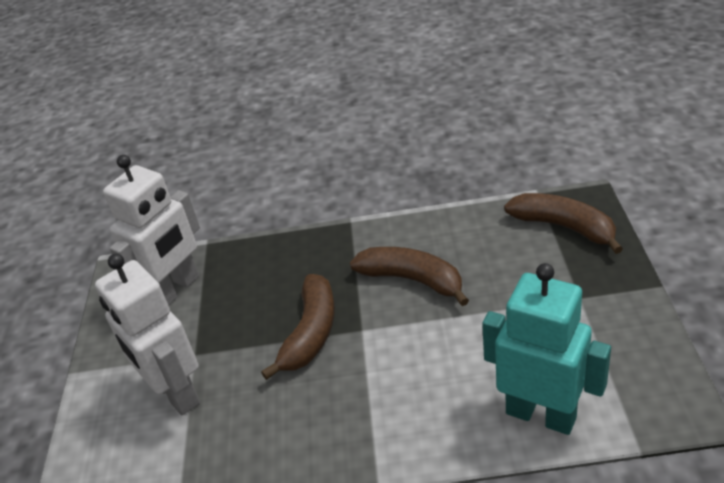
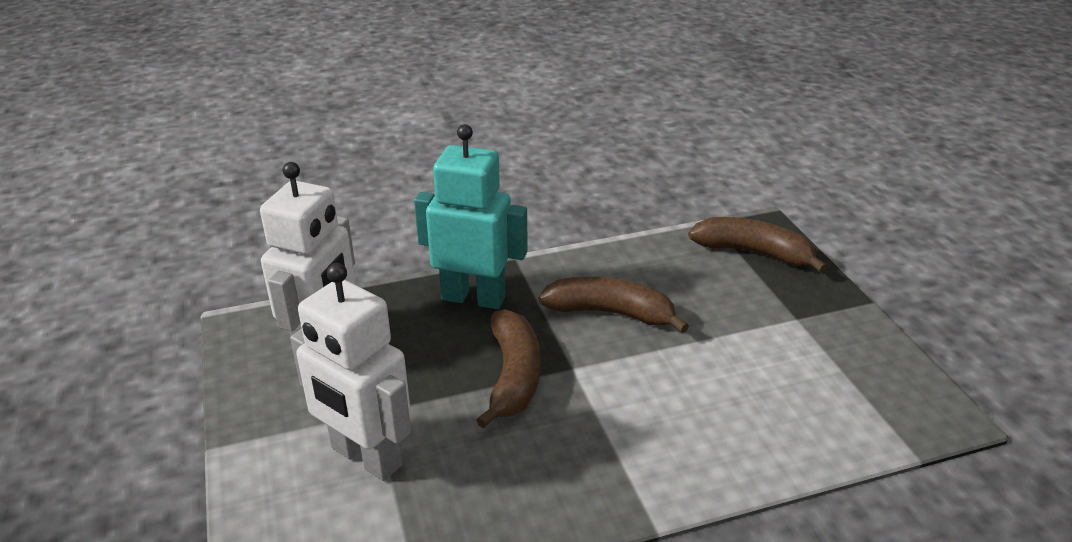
camera: 20 degrees left, 5 degrees down
(541, 414) = (806, 435): turquoise robot -> turquoise robot (473, 298)

